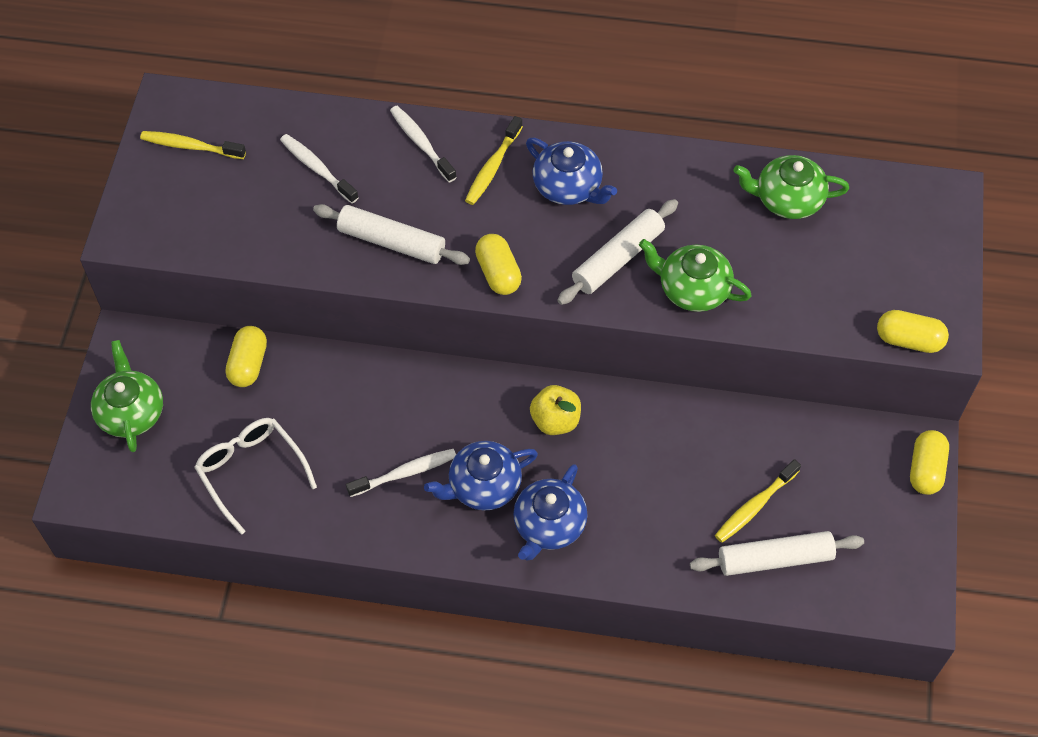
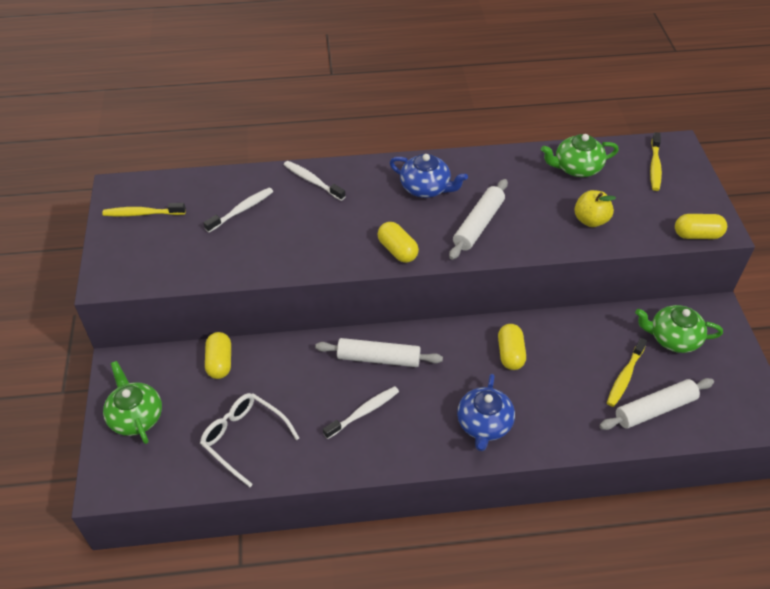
camera: 15 degrees left, 10 degrees down
(317, 168) = (241, 210): white toothbrush -> white toothbrush turned 105 degrees clockwise
(391, 242) = (312, 246): white rolling pin -> white rolling pin (378, 358)
(483, 486) = (425, 408): blue teapot -> none
(492, 167) = (368, 186): yellow toothbrush -> yellow toothbrush (655, 166)
(555, 420) = (461, 351): yellow apple -> yellow apple (590, 220)
(692, 289) = (538, 233): green teapot -> green teapot (673, 338)
(925, 469) = (727, 326): yellow capsule -> yellow capsule (510, 354)

